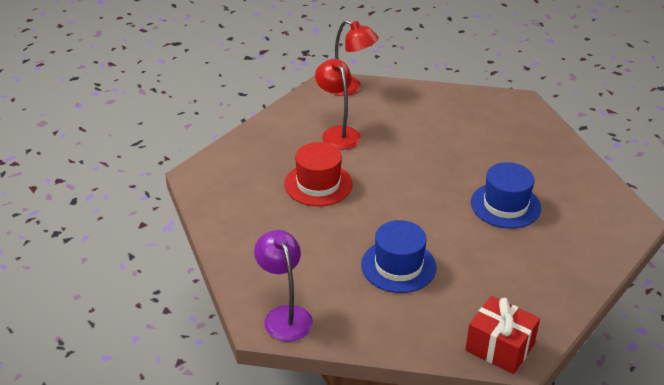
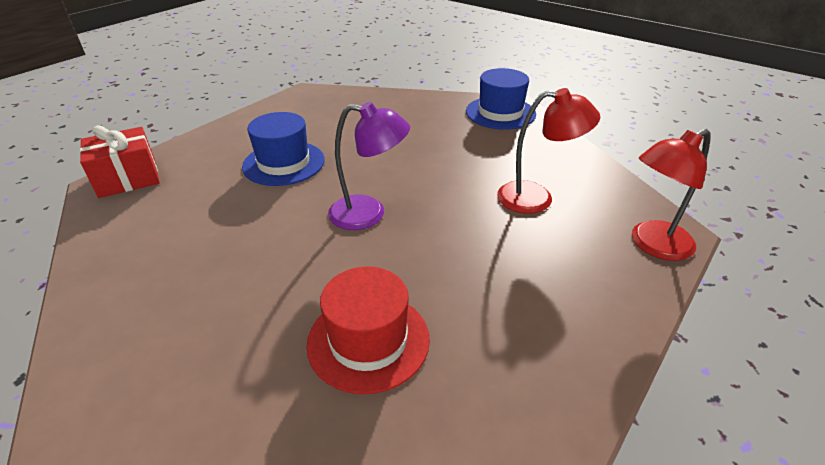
camera: 120 degrees right, 0 degrees up
(284, 315) = (302, 101): purple lamp -> purple lamp (369, 214)
(318, 184) = (446, 157): red hat -> red hat (368, 340)
(505, 205) = (275, 279): blue hat -> blue hat (500, 113)

